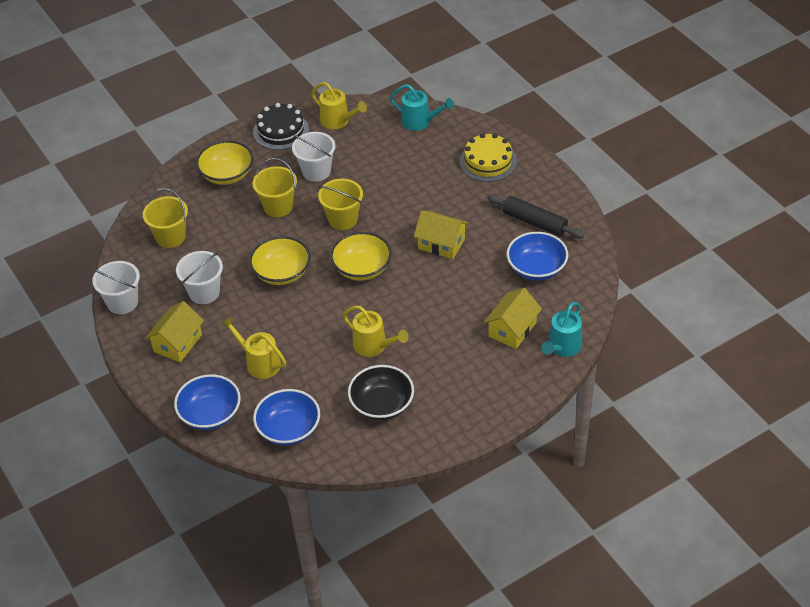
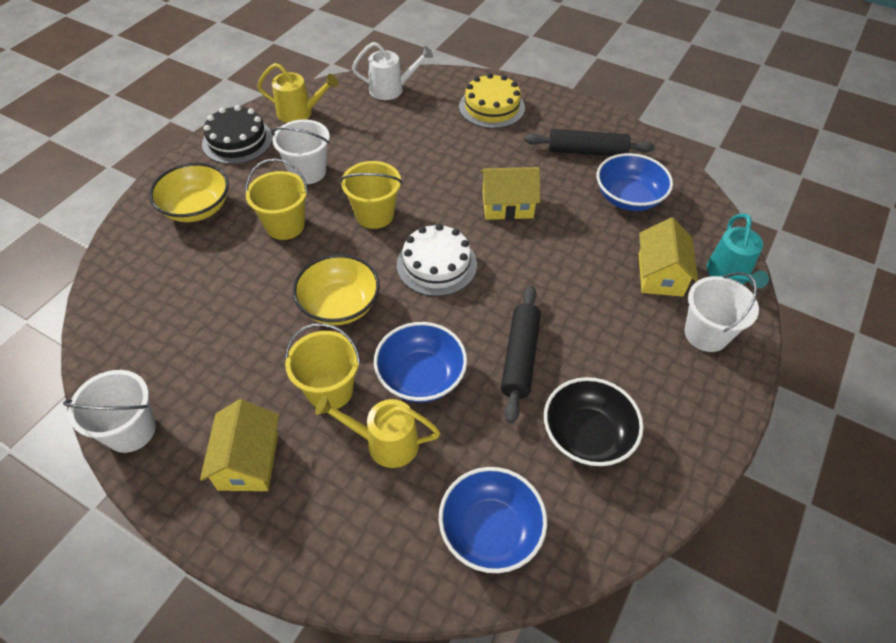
camera: 30 degrees left, 5 degrees up
(170, 237) = (159, 310): yellow bucket -> yellow bucket (330, 390)
(204, 292) = (248, 370): white bucket -> white bucket (706, 334)
(210, 414) = (361, 558): blue bowl -> blue bowl (421, 376)
(362, 268) = (436, 264): yellow bowl -> white cake
(374, 346) = (519, 357): yellow watering can -> black rolling pin
(420, 122) = (391, 89): turquoise watering can -> white watering can

